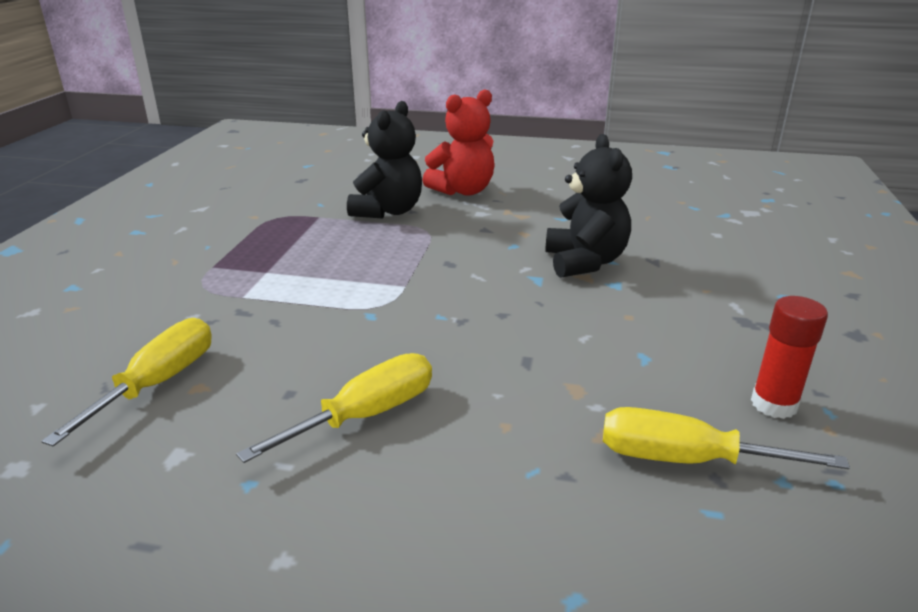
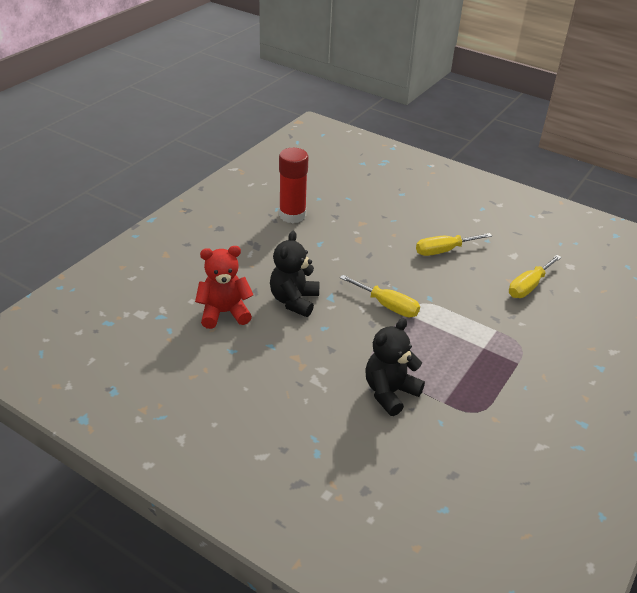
camera: 160 degrees left, 10 degrees up
(463, 191) = (318, 405): red teddy bear -> red teddy bear (224, 313)
(685, 459) = (342, 210): yellow screwdriver -> yellow screwdriver (387, 306)
(774, 404) = (292, 215): red glue stick -> red glue stick, size x1.61

